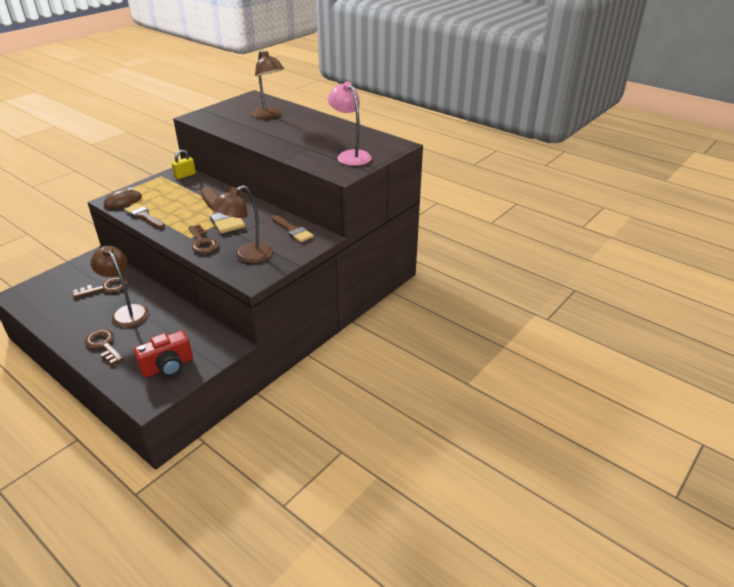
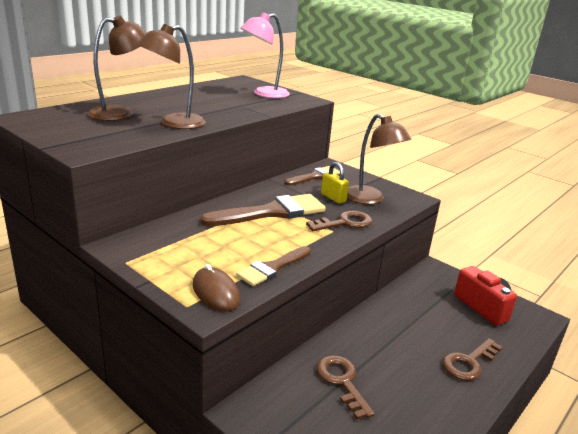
camera: 90 degrees left, 10 degrees down
(127, 312) = (396, 350): brown lamp -> brown lamp (174, 123)
(185, 175) = (137, 240): yellow padlock -> yellow padlock (333, 198)

